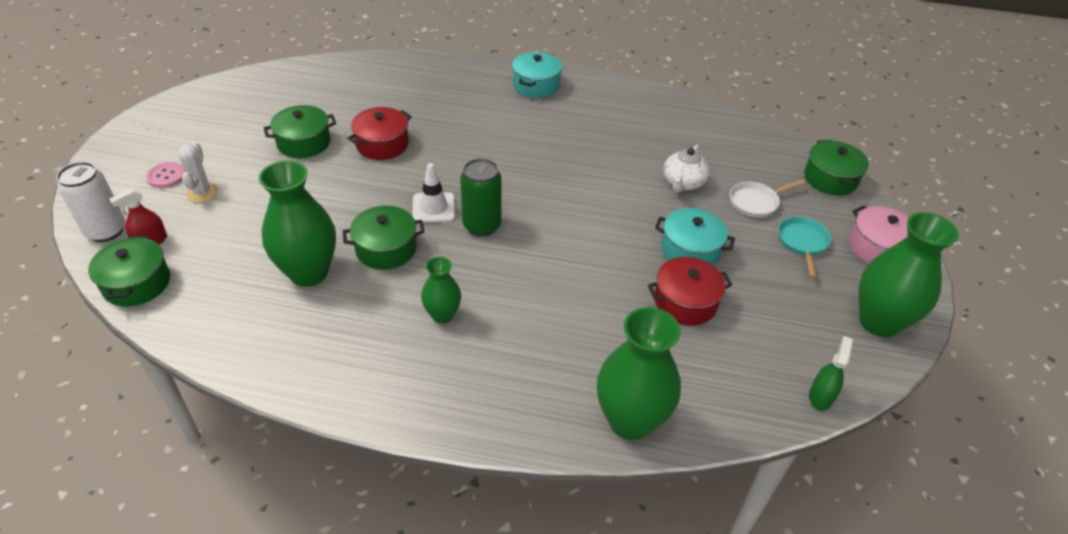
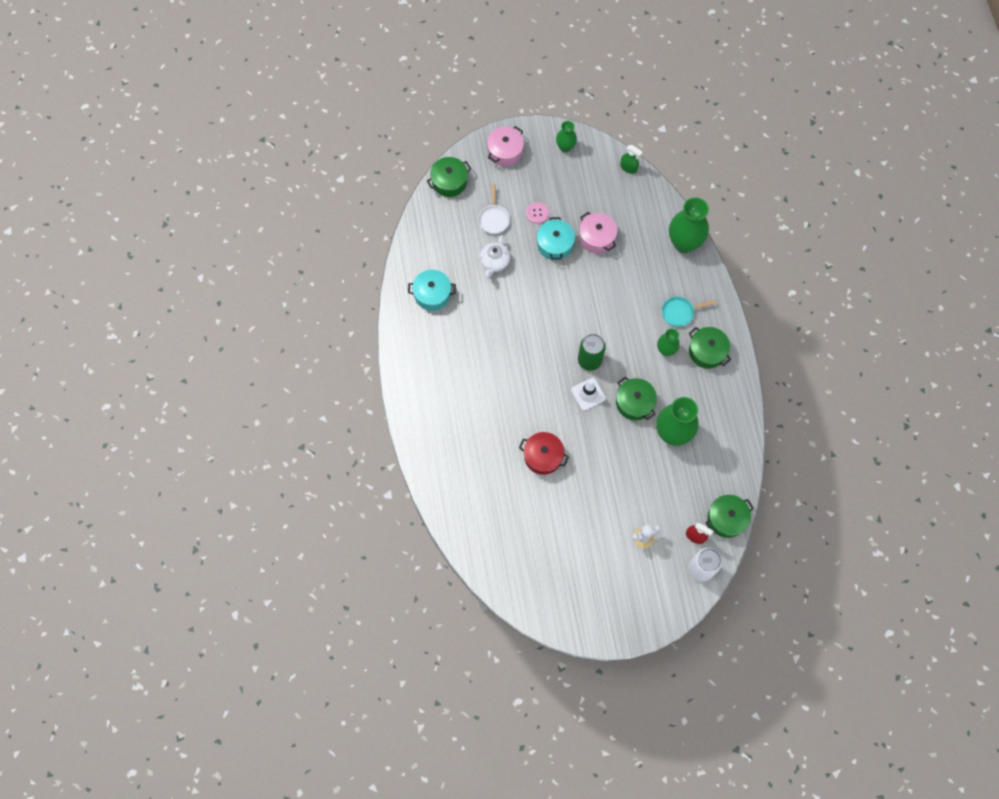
camera: 110 degrees left, 25 degrees up
(166, 176) = (640, 572): pink button -> pink button (537, 213)
(304, 143) = (566, 508): green pot -> green pot (707, 351)
(536, 85) = (424, 387): turquoise pot -> turquoise pot (432, 294)
(683, 183) = (494, 262): white teapot -> white teapot turned 105 degrees clockwise
(685, 302) = (597, 238): red pot -> pink pot
(756, 202) = (494, 218): white pan -> white pan turned 45 degrees clockwise
(802, 243) = (520, 189): turquoise pan -> turquoise pan (680, 312)
(820, 396) = (628, 168): green spray bottle -> green spray bottle turned 150 degrees counterclockwise
(879, 322) = (565, 147): green vase -> green vase, size x0.55

